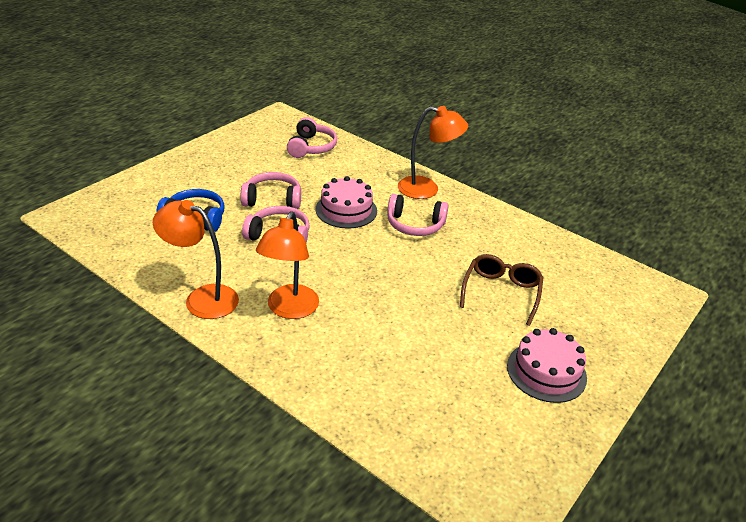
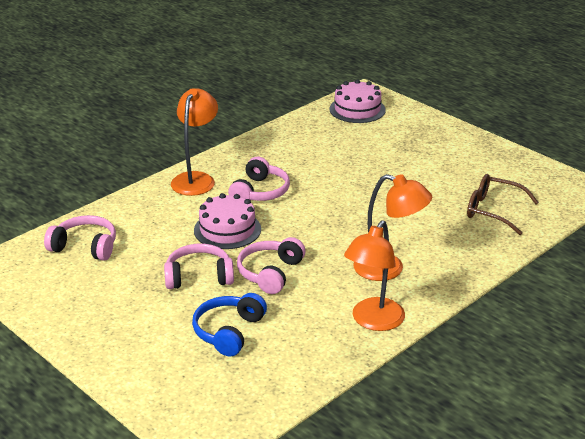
camera: 80 degrees left, 5 degrees down
(272, 200) = (199, 277): pink headphones -> pink headphones turned 75 degrees clockwise
(501, 292) = (363, 161): brown glasses -> brown glasses (493, 211)
(546, 371) = (455, 156): pink cake -> pink cake (357, 109)

